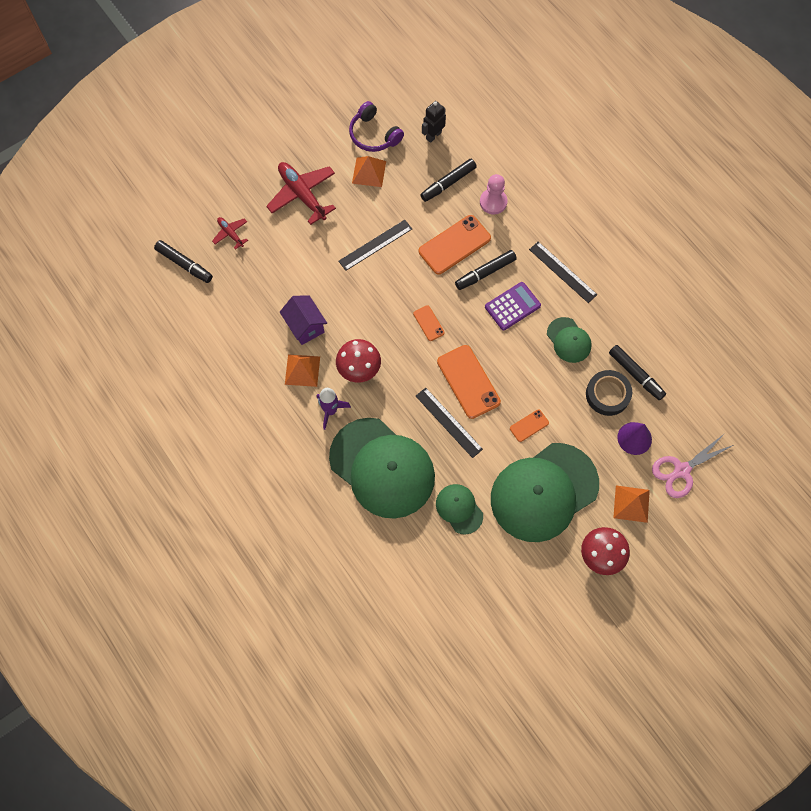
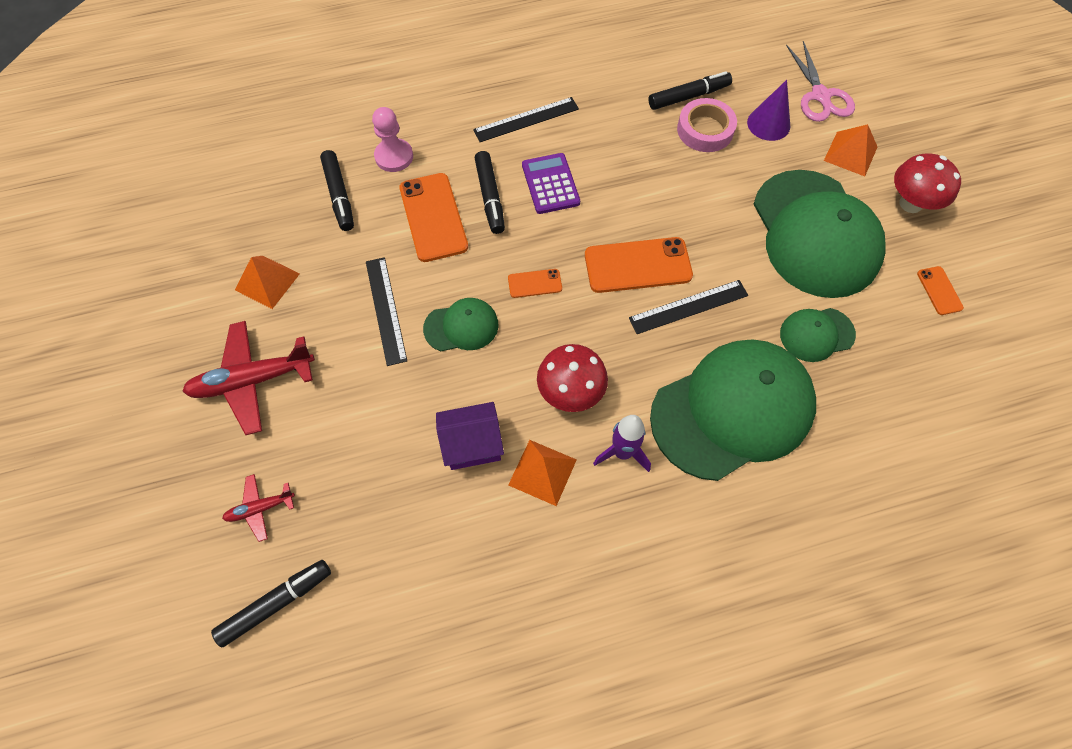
camera: 70 degrees left, 5 degrees down
(374, 135) = (212, 257): purple headphones -> none
(433, 135) = (258, 189): black robot -> none
(529, 425) = (721, 220): orange phone -> orange phone (939, 290)
(569, 340) = (620, 143): green cap -> green cap (461, 326)
(607, 394) = (705, 130): black tape -> pink tape

